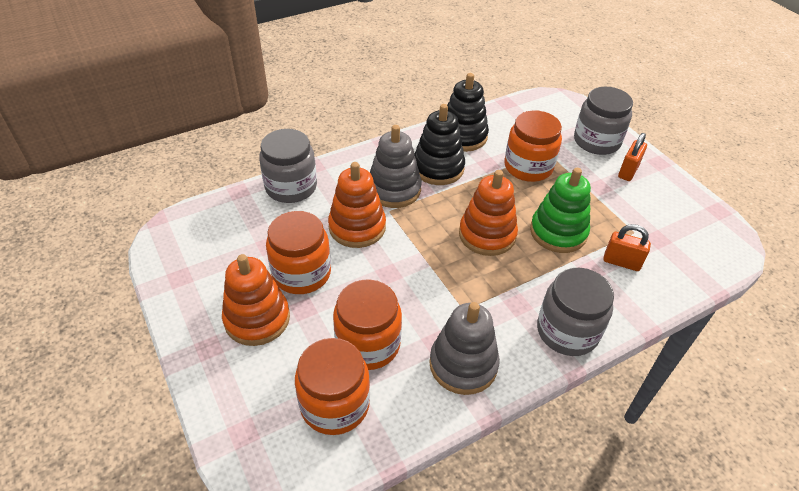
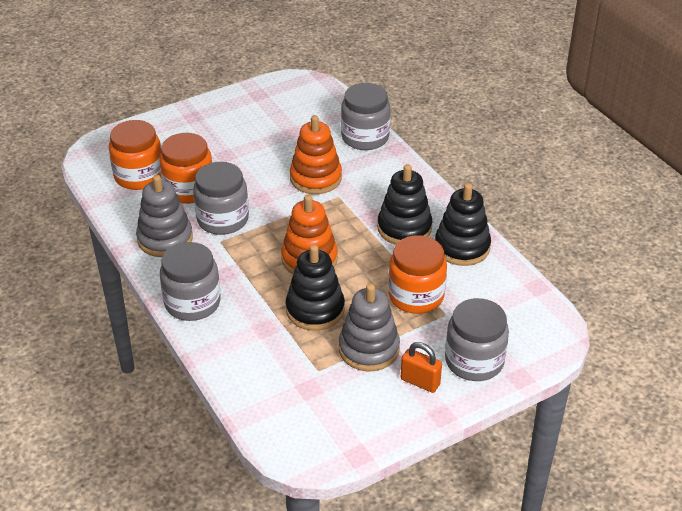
camera: 90 degrees right, 5 degrees down
(257, 319) = (216, 134): orange stacking toy -> none
(301, 273) = (261, 151): orange jar -> none
(394, 189) = (368, 199): grey stacking toy -> grey stacking toy (369, 349)
(426, 308) = (222, 219): none -> grey jar
(558, 232) = (315, 309): green stacking toy -> black stacking toy
(621, 262) = (274, 352): orange padlock -> none

